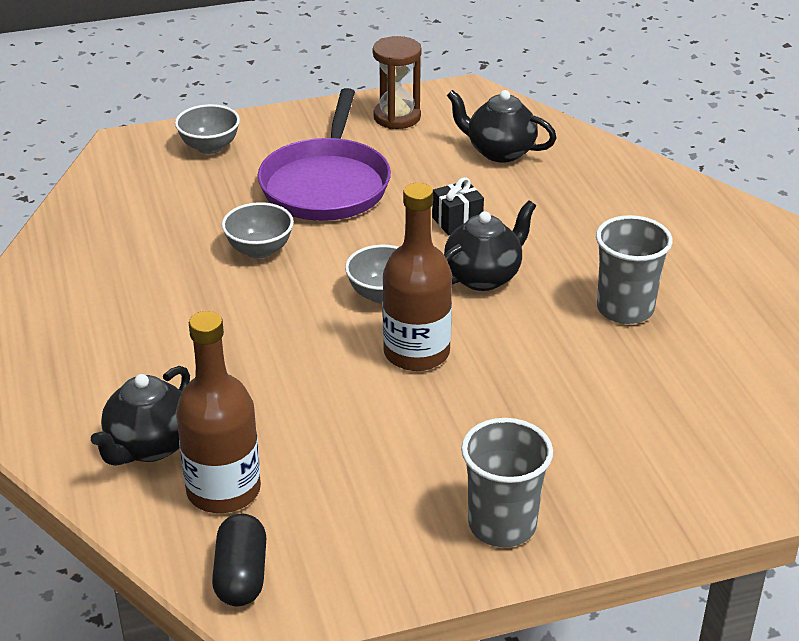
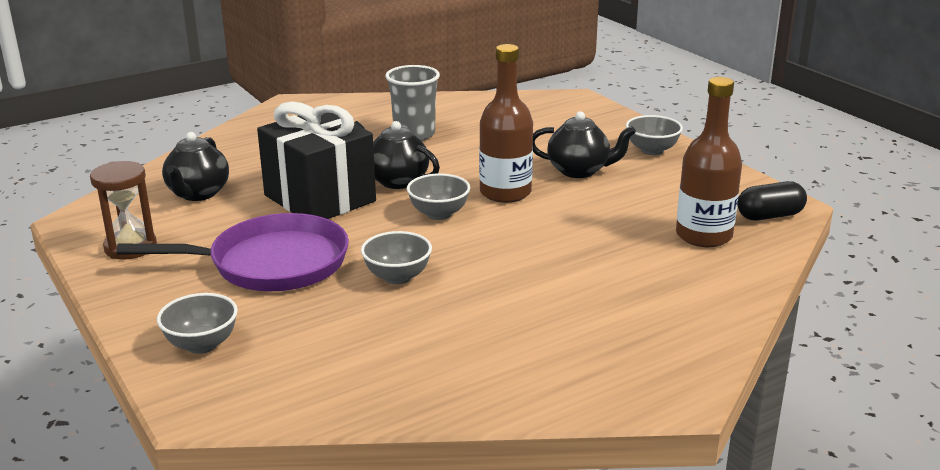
camera: 105 degrees left, 10 degrees down
(149, 446) = (687, 273): black teapot -> black teapot (579, 171)
(457, 221) = (319, 198): black gift -> black gift, size x2.48
(502, 525) = (652, 150): grey cup -> grey bowl

